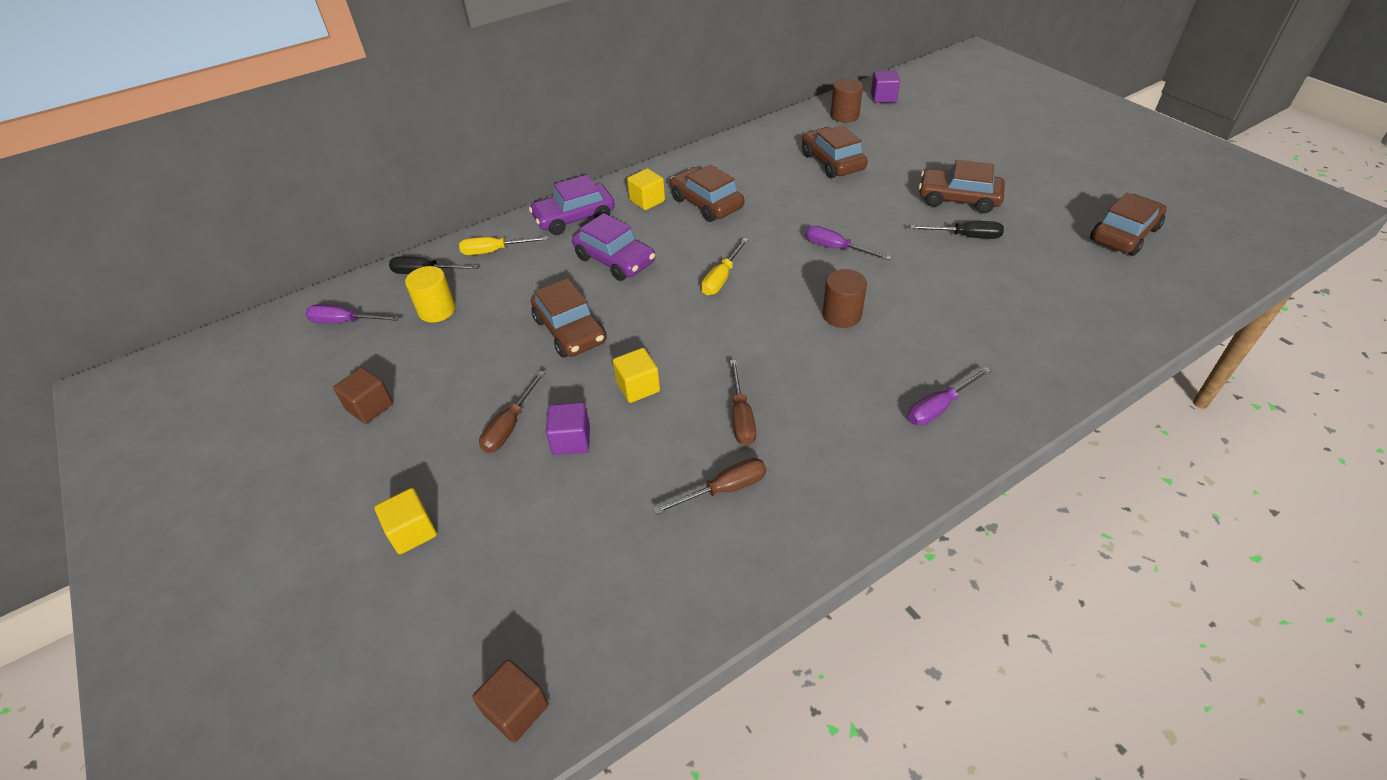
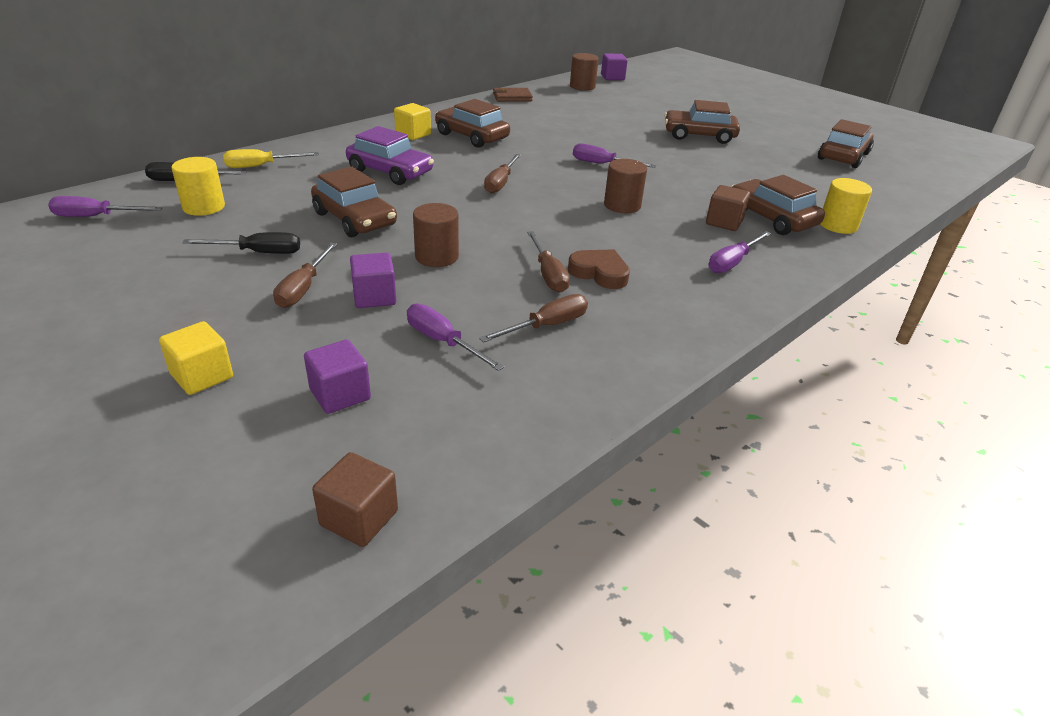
camera: 15 degrees left, 10 degrees down
(369, 407) = (134, 279): brown cube -> brown cube (724, 222)
(522, 564) = (340, 394): none -> purple cube
(574, 218) = (341, 144): purple car -> none
(623, 504) = (443, 341): none -> purple screwdriver
(638, 387) = (437, 257): yellow cube -> brown cylinder
(721, 278) = (500, 183): yellow screwdriver -> brown screwdriver
(762, 137) = (512, 97): none -> brown wallet
(793, 417) = (599, 273): none -> brown heart
(832, 162) = (581, 113): brown car -> brown car (771, 218)
(966, 236) = (714, 157): black screwdriver -> black screwdriver (258, 253)
(1078, 352) = (837, 225): none -> yellow cylinder

